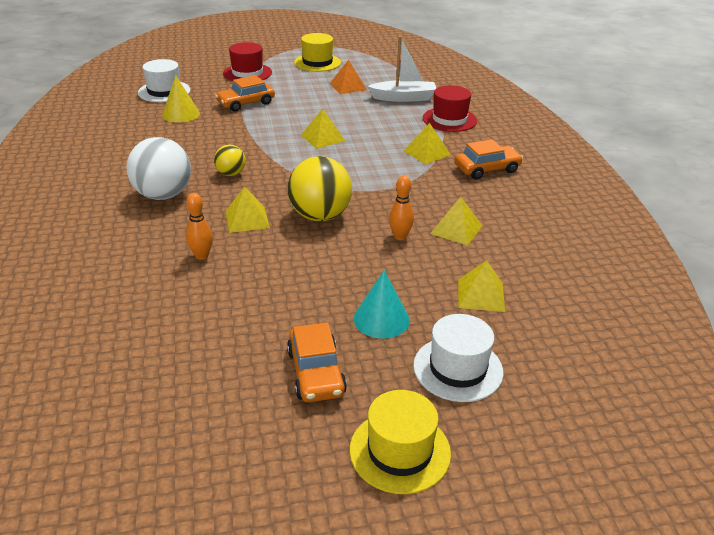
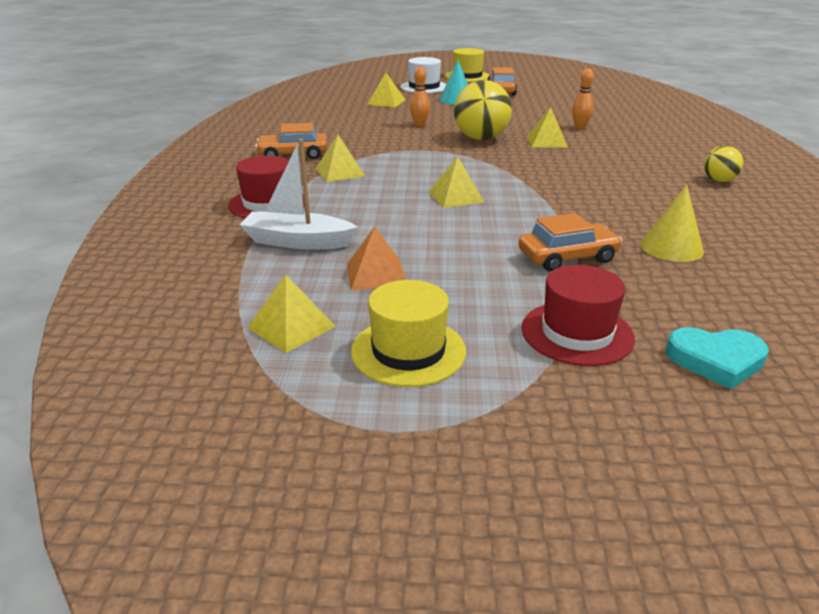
camera: 165 degrees left, 5 degrees down
(163, 195) = (635, 161): white ball -> none
(164, 91) = (735, 298): white hat -> none
(192, 69) = (716, 360): none -> turquoise heart
(231, 174) = (569, 172): yellow ball -> yellow ball (718, 180)
(456, 229) = (371, 125): yellow pyramid -> yellow pyramid (291, 327)

